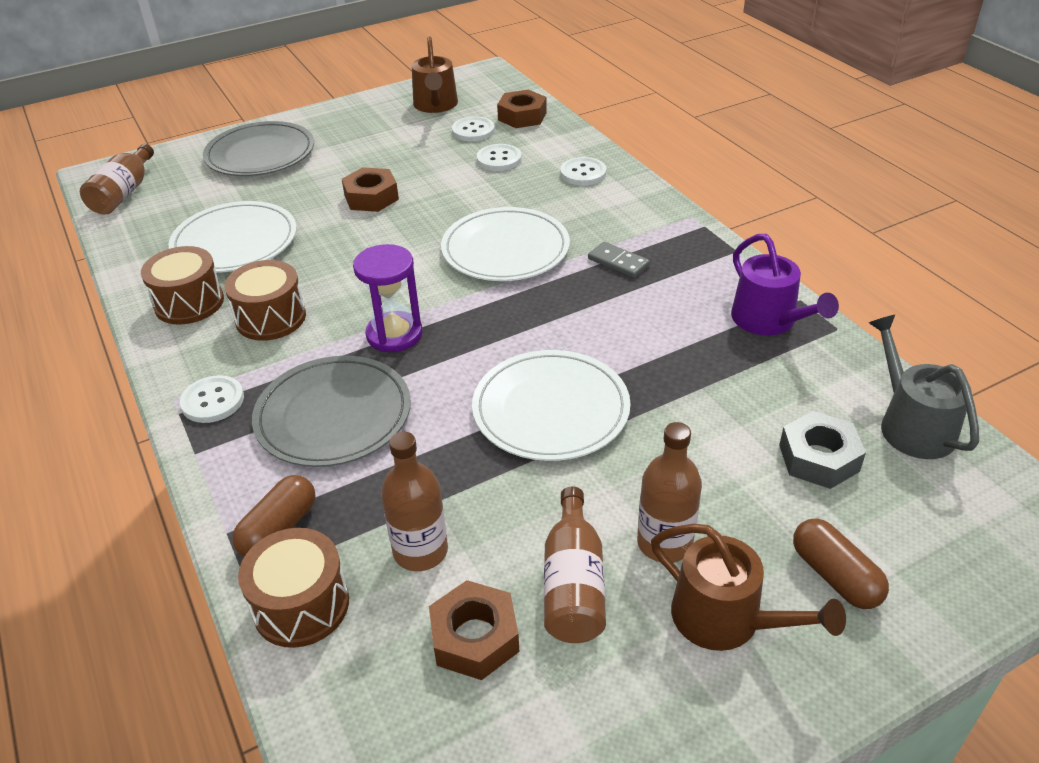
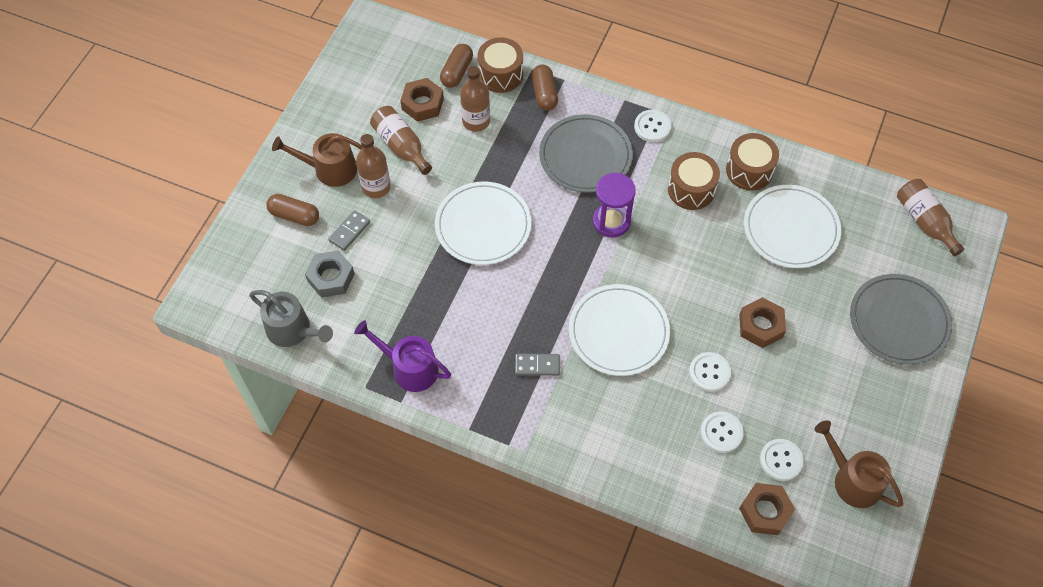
camera: 140 degrees right, 20 degrees up
(362, 660) = (456, 72): none -> brown capsule
(583, 173) = (643, 456): white button -> white button (709, 372)
(752, 502) = (349, 231): none -> grey domino

